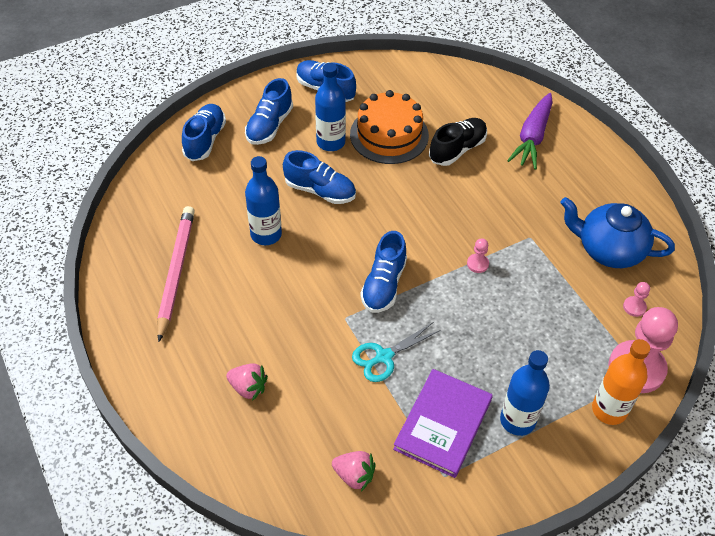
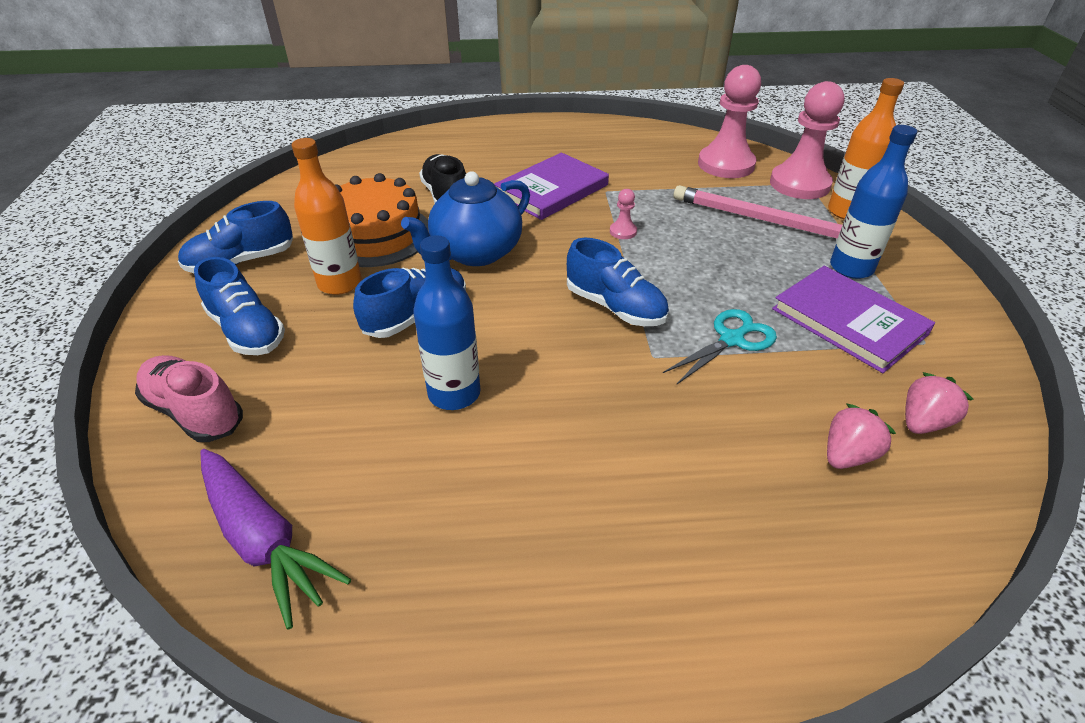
camera: 65 degrees left, 10 degrees down
(176, 272) = (454, 535): pink pencil -> pink pencil (762, 220)
(205, 140) = (195, 412): blue shoe -> pink shoe
(248, 387) = (745, 499): pink strawberry -> pink strawberry (847, 455)
(331, 142) = (340, 283): blue bottle -> orange bottle
(384, 357) = (732, 340): turquoise scissors -> turquoise scissors turned 120 degrees counterclockwise
(508, 204) = (551, 190): none -> purple book
(532, 137) = (473, 152): purple carrot -> purple carrot (263, 540)
(608, 250) = (649, 156): blue teapot -> blue teapot (475, 253)
(634, 307) = (726, 164): pink pawn -> pink pawn, size x2.37

